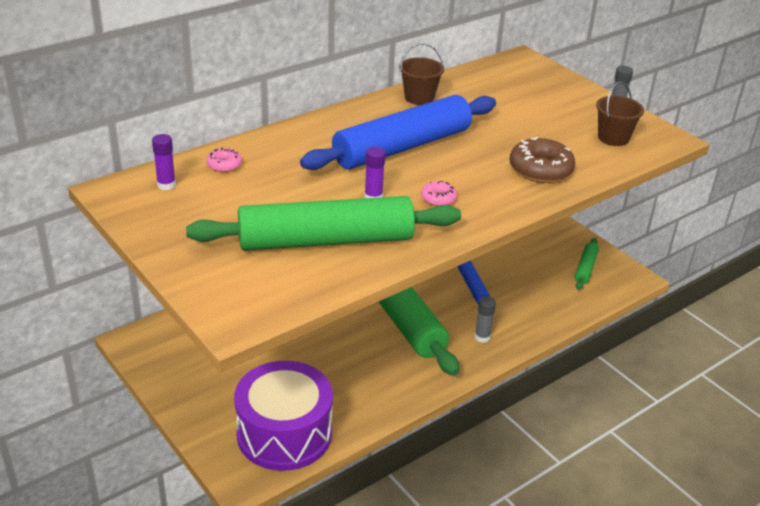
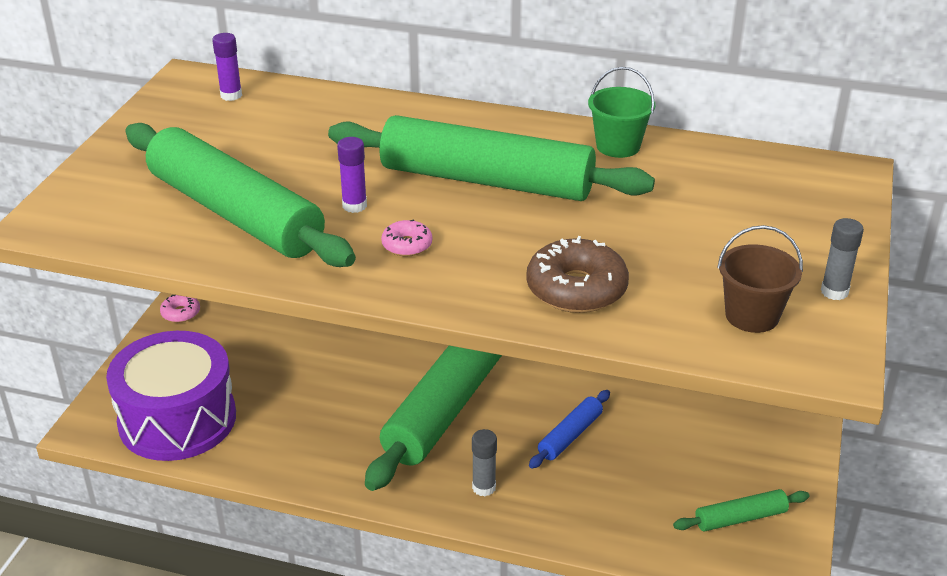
camera: 55 degrees right, 0 degrees up
(224, 165) = (305, 105): pink donut -> pink donut (180, 313)
(402, 147) = (486, 181): blue rolling pin -> green rolling pin
(419, 97) = (618, 146): brown bucket -> green bucket

